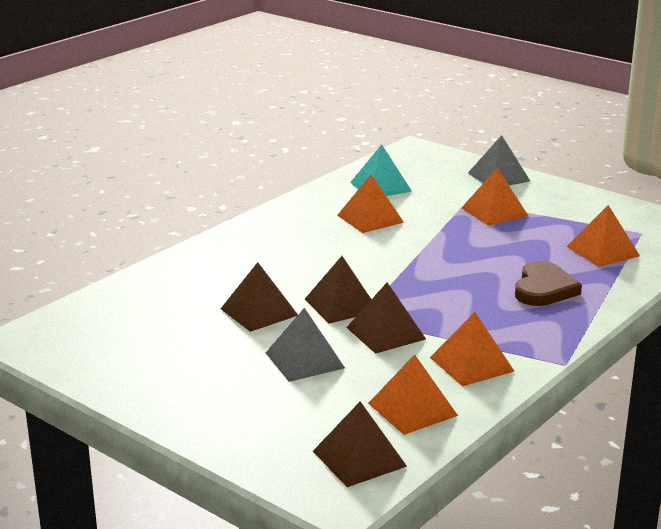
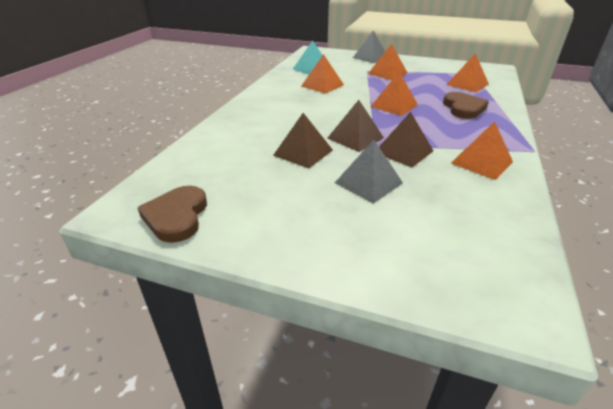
camera: 20 degrees left, 10 degrees up
(76, 354) = (176, 216): none -> brown heart
(359, 458) = (497, 263): brown pyramid -> none
(412, 409) = (484, 206): orange pyramid -> orange pyramid (394, 105)

